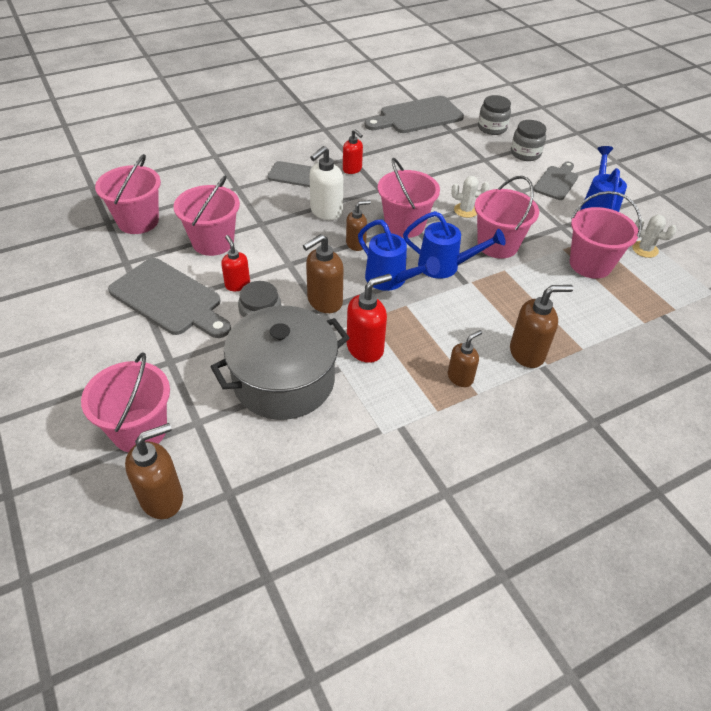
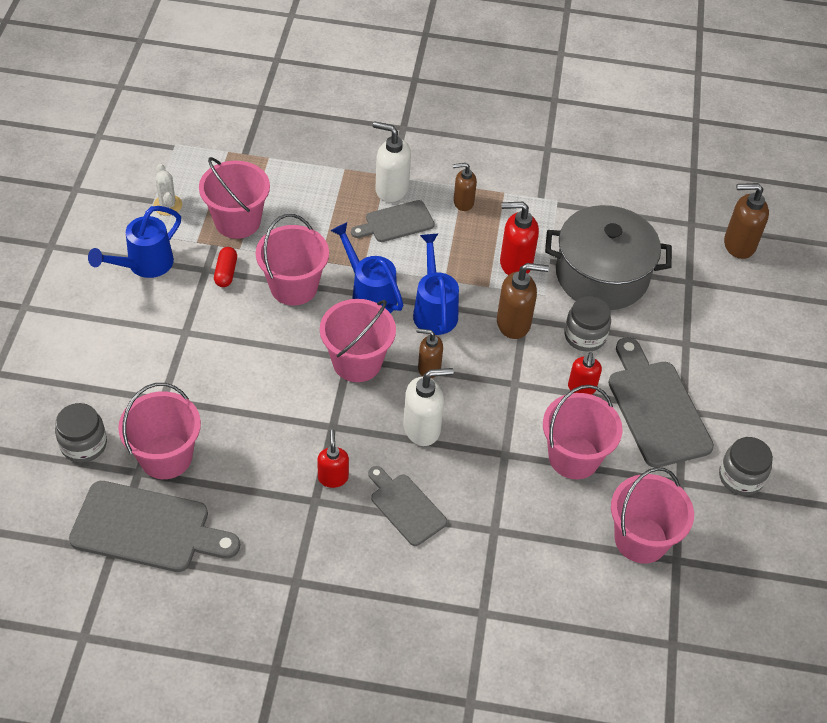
camera: 145 degrees left, 5 degrees up
(139, 430) = (736, 299): pink bucket -> pink bucket (166, 457)
(466, 210) = (274, 342): white cactus -> none
(525, 153) = (105, 378): grey jar -> grey jar (740, 477)
(527, 353) = (391, 189): brown soap dispenser -> white soap dispenser
(548, 231) = (226, 272): none -> red capsule
(557, 182) = (131, 320): grey cutting board -> grey cutting board (396, 222)

